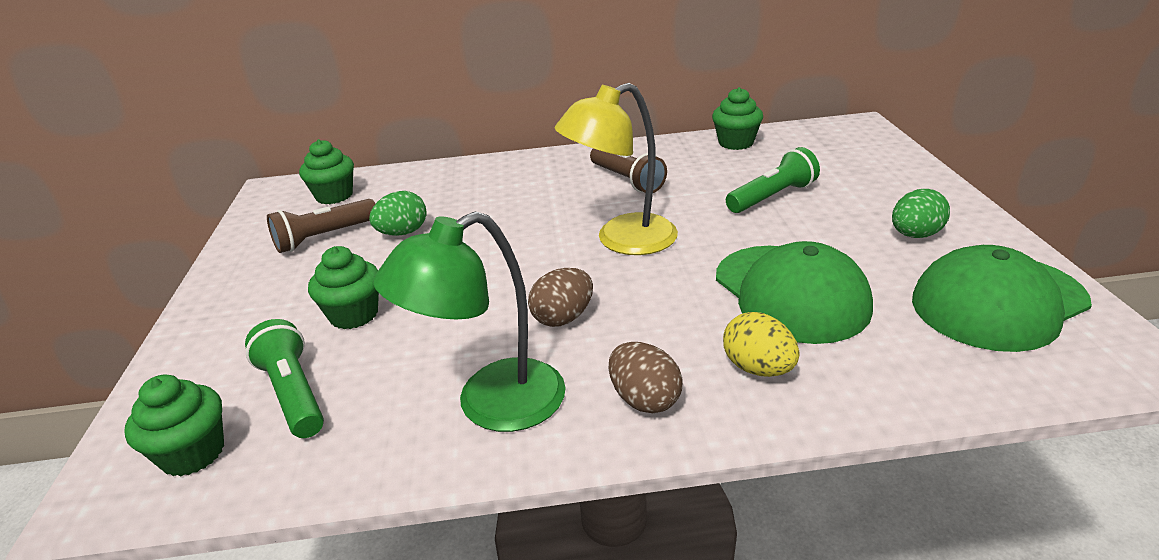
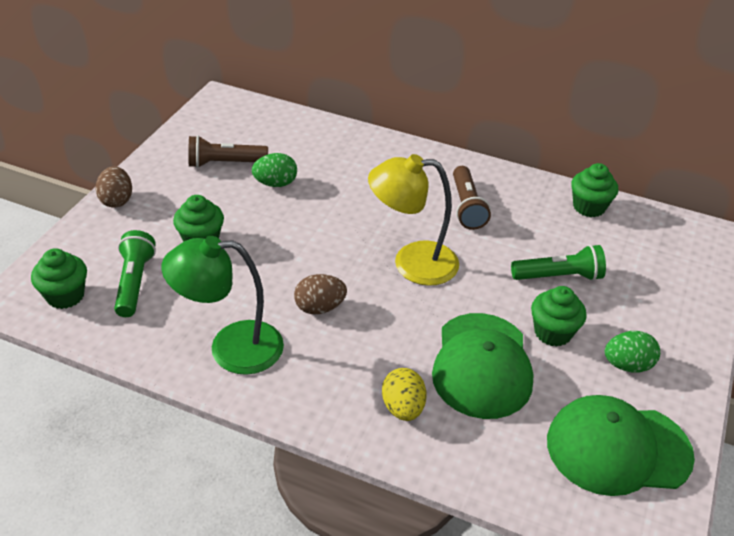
camera: 25 degrees right, 10 degrees up
(334, 196) = (255, 125): green cupcake -> green cupcake (552, 332)
(644, 399) = (317, 391): brown egg -> brown egg (117, 200)

